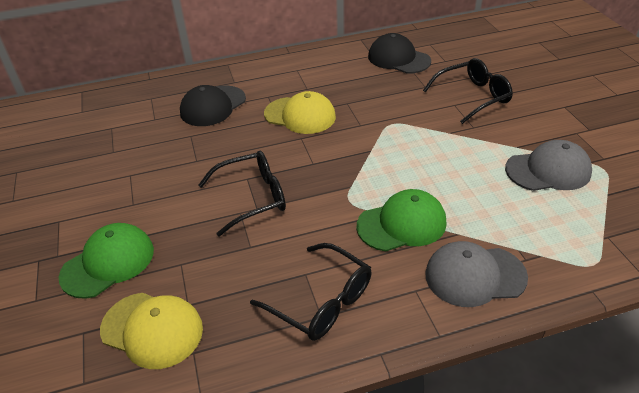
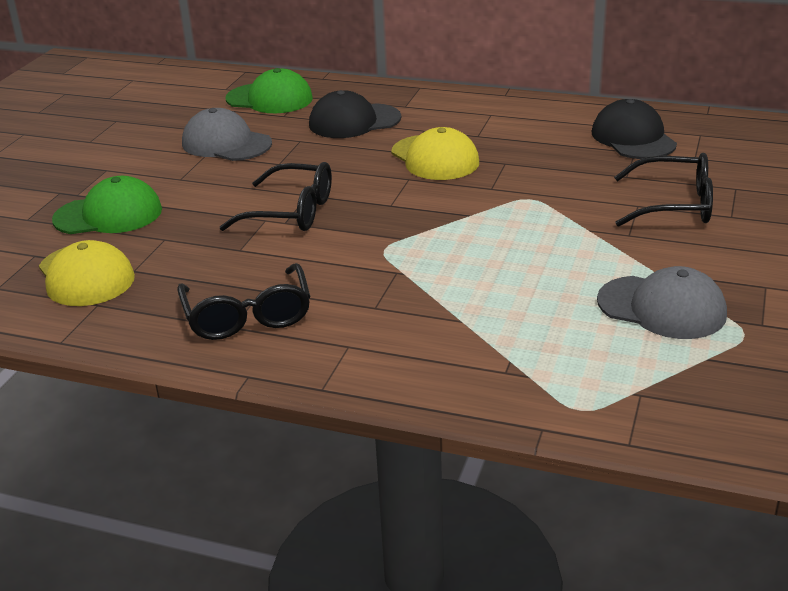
camera: 35 degrees right, 10 degrees down
(402, 224) = (411, 289): green cap -> green cap (269, 99)
(475, 276) = (426, 360): grey cap -> grey cap (226, 143)

